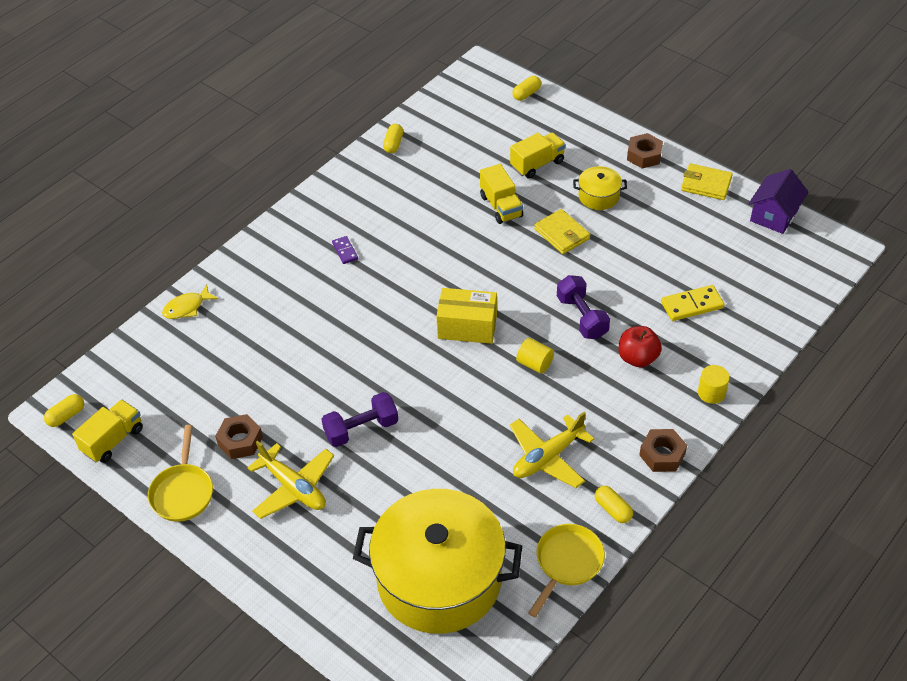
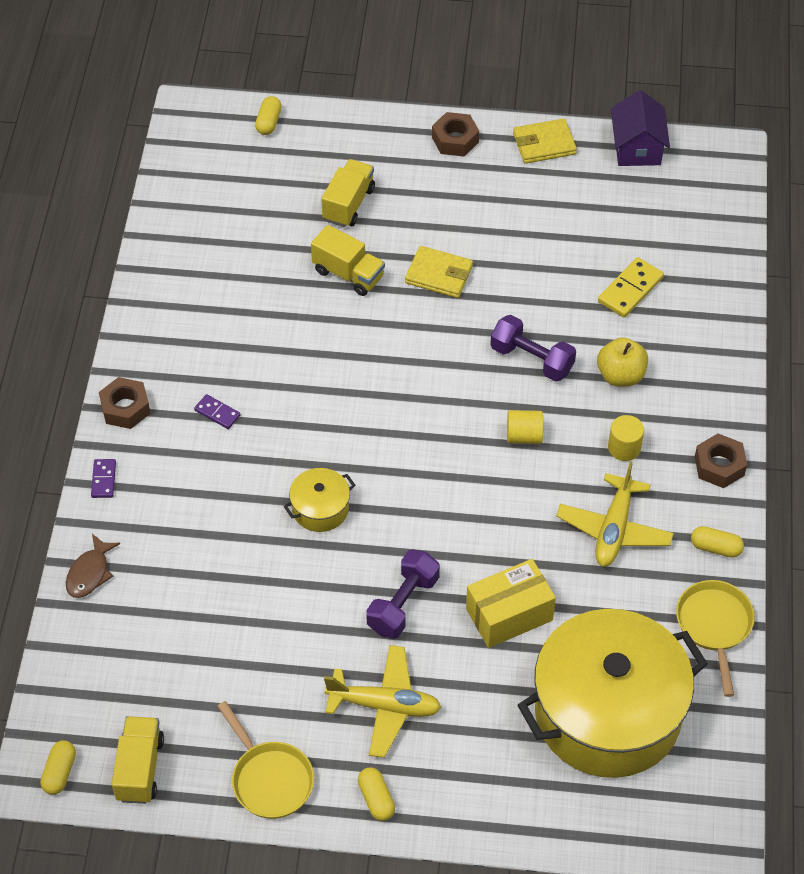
camera: 35 degrees left, 5 degrees up
(187, 307) = (90, 573): yellow fish -> brown fish
(240, 441) = (284, 689): brown nut -> brown nut (125, 408)
(242, 257) = (103, 479): none -> purple domino
(393, 144) = (165, 256): yellow capsule -> yellow capsule (376, 799)
(467, 327) = (422, 431): yellow box -> yellow box (509, 614)
(598, 196) = (444, 211): yellow pot -> yellow pot (320, 509)
(637, 358) = (620, 375): red apple -> yellow apple
(711, 393) = (717, 375): yellow cylinder -> yellow cylinder (624, 447)

